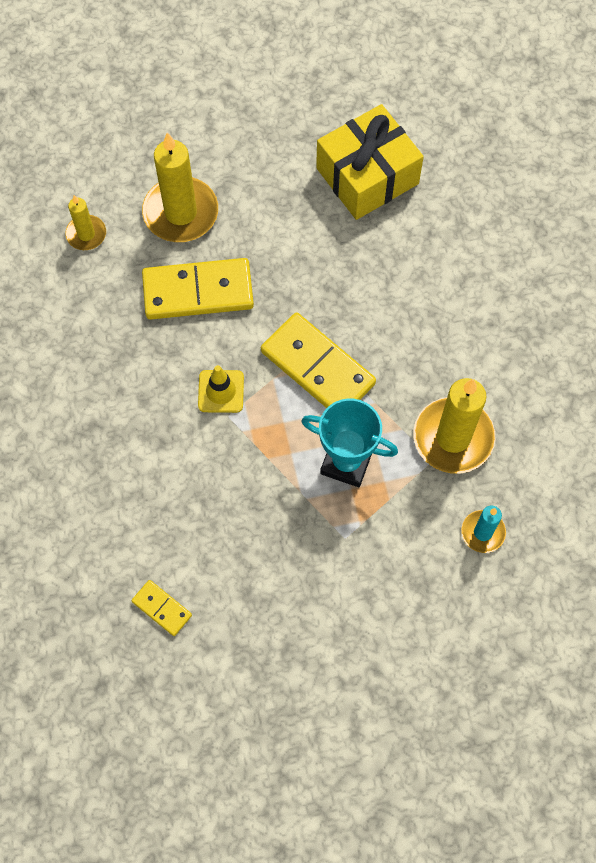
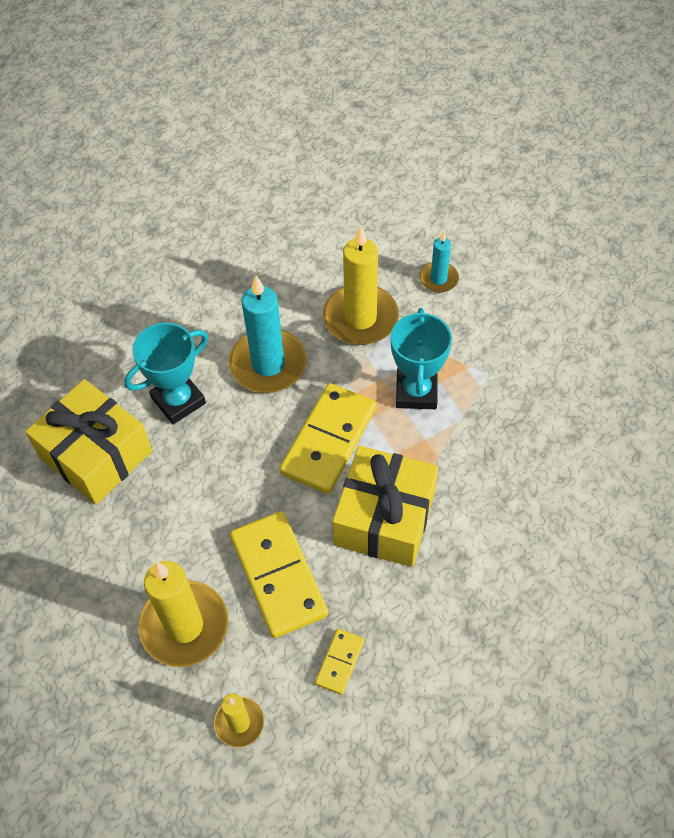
camera: 105 degrees left, 10 degrees down
(162, 608) = (621, 501): yellow domino -> yellow domino (339, 662)
(221, 391) = (384, 518): yellow traffic cone -> yellow gift
(404, 251) = (178, 401): none -> turquoise trophy
(422, 337) = (268, 364): none -> turquoise candle

